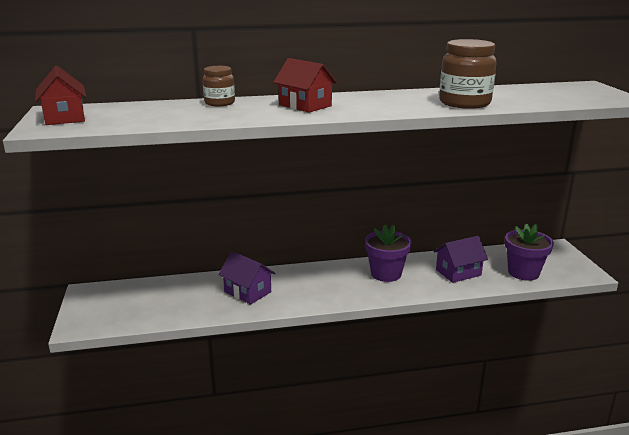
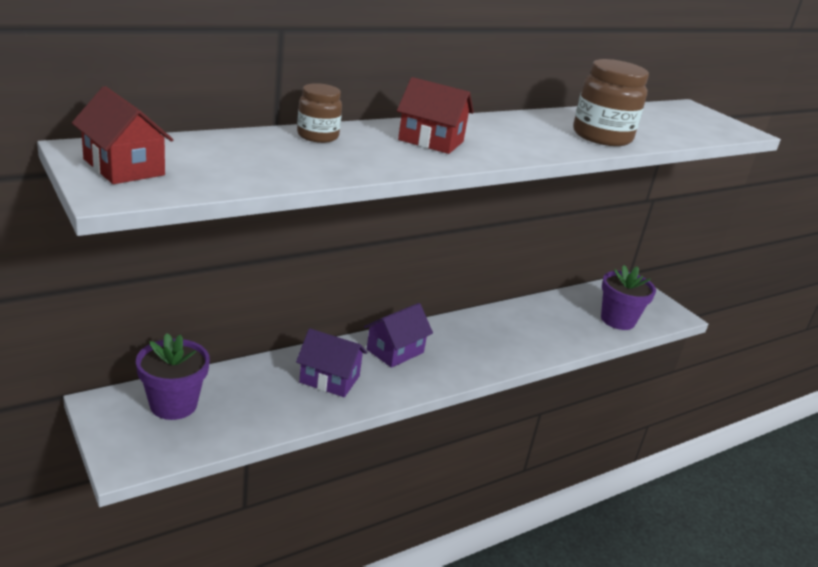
camera: 25 degrees left, 5 degrees up
(386, 274) = (478, 336): purple flower pot -> purple flower pot (173, 404)
(458, 272) = (553, 326): purple house -> purple house (395, 351)

